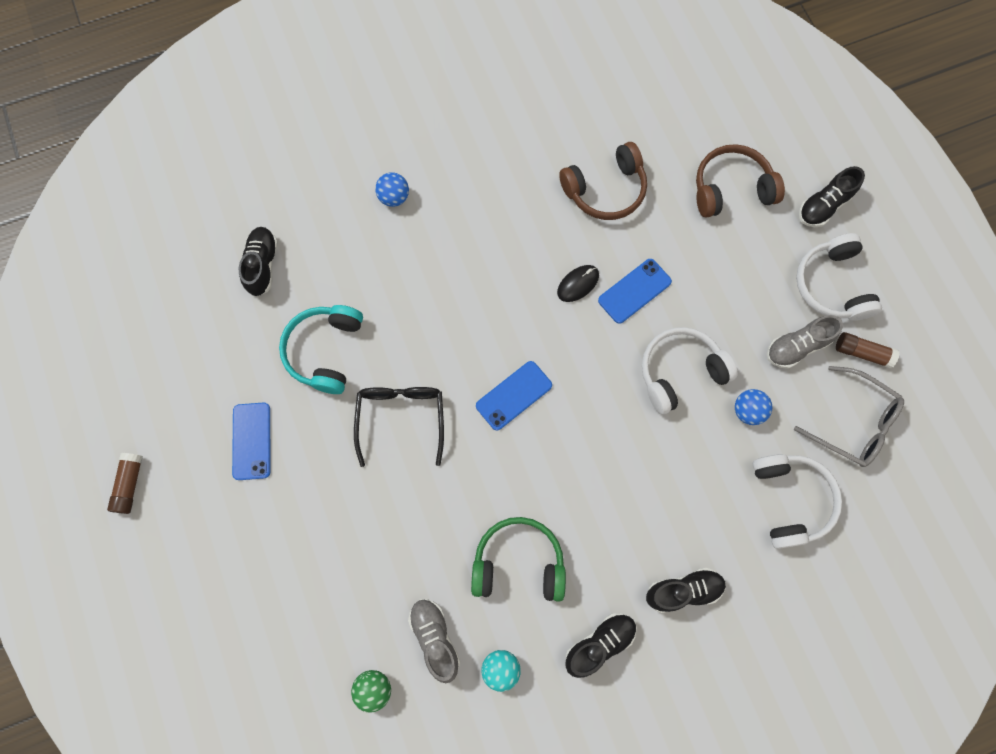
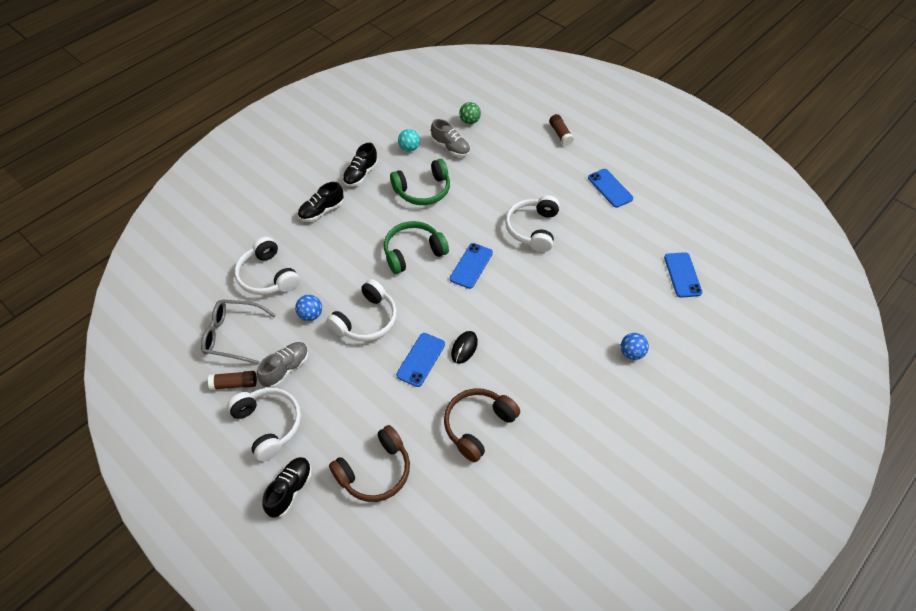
camera: 155 degrees right, 20 degrees down
(129, 485) = (657, 148): brown glue stick -> brown glue stick (560, 134)
(262, 265) = (682, 275): black shoe -> blue phone
(325, 351) = (604, 244): turquoise headphones -> none
(401, 419) = (533, 229): black glasses -> white headphones
(580, 452) = (413, 252): none -> green headphones

